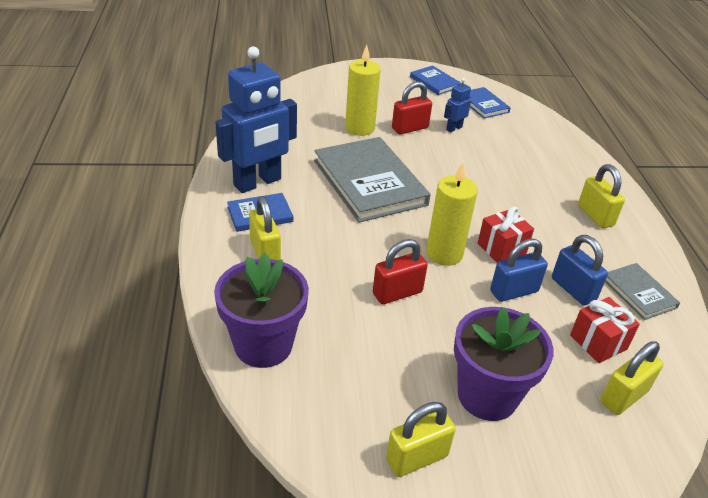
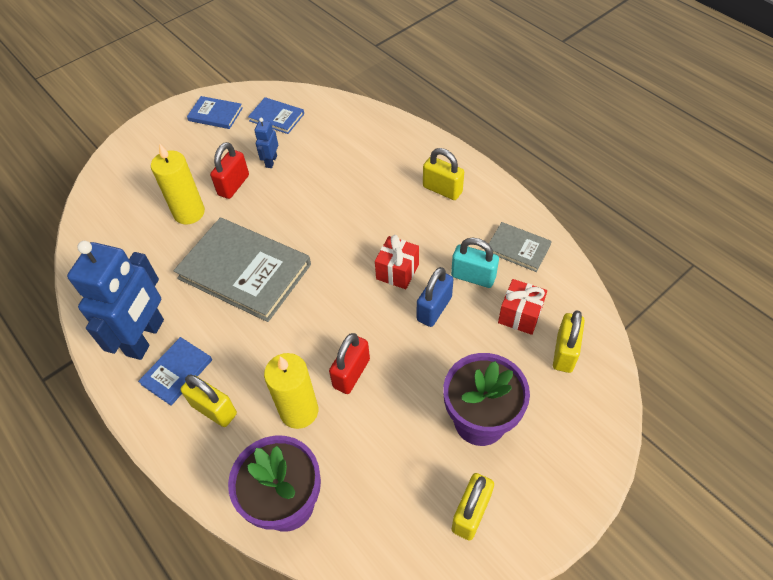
camera: 30 degrees left, 15 degrees up
(444, 254) = (358, 307): yellow candle -> yellow candle (299, 411)
(573, 289) = (473, 277): blue padlock -> turquoise padlock

